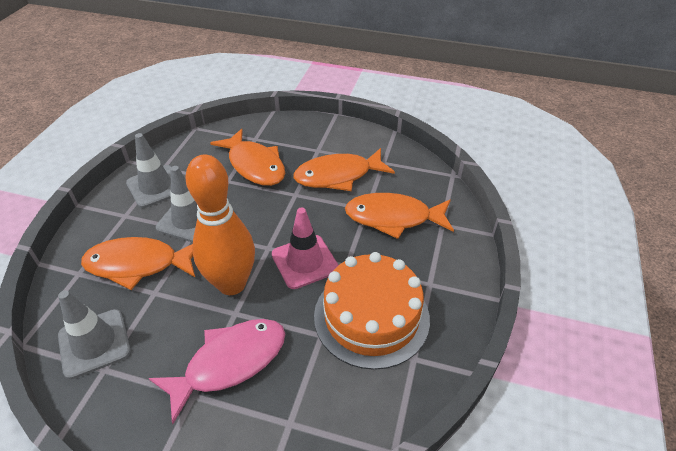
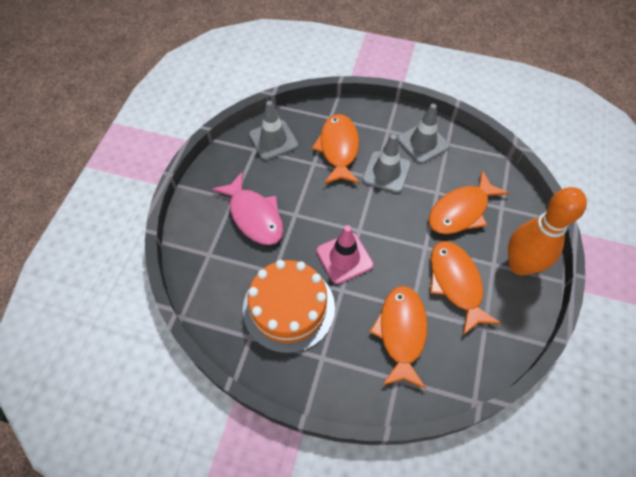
camera: 90 degrees right, 15 degrees up
(232, 284) = (321, 209): orange bowling pin -> orange bowling pin (520, 265)

